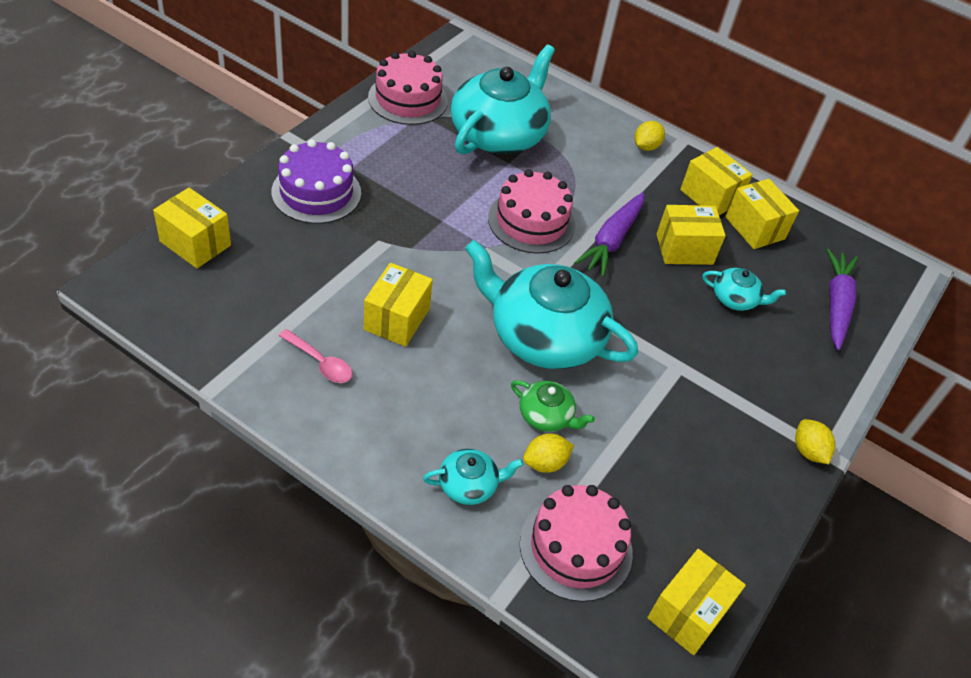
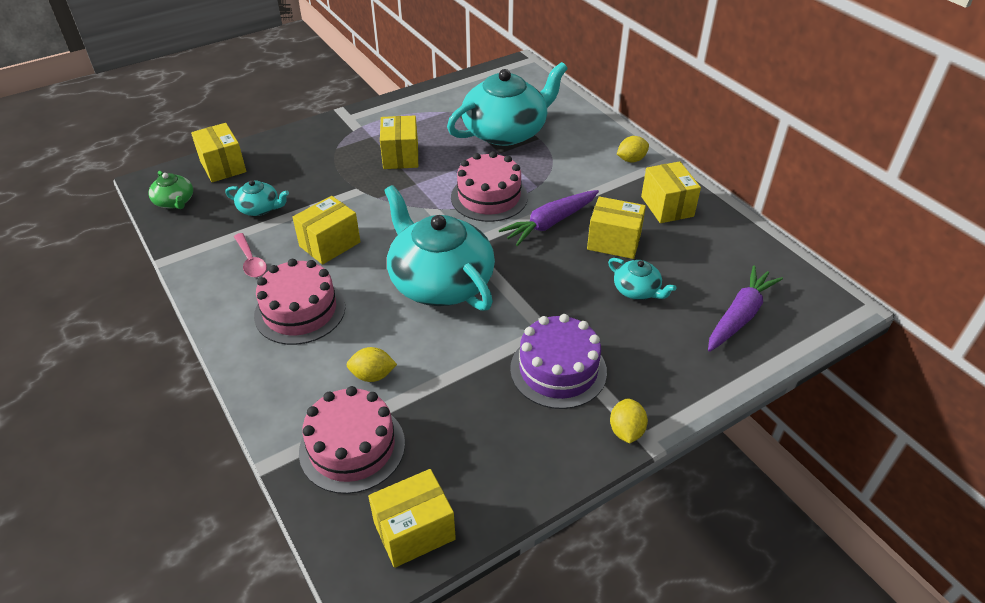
camera: 30 degrees right, 5 degrees down
(316, 192) = (333, 148): purple cake -> purple cake (558, 370)
(408, 99) = (448, 98): pink cake -> pink cake (300, 311)
(469, 485) = (299, 375): turquoise teapot -> turquoise teapot (260, 208)
(546, 416) = (399, 340): green teapot -> green teapot (175, 202)
(754, 228) = (695, 238): yellow box -> yellow box (400, 156)

